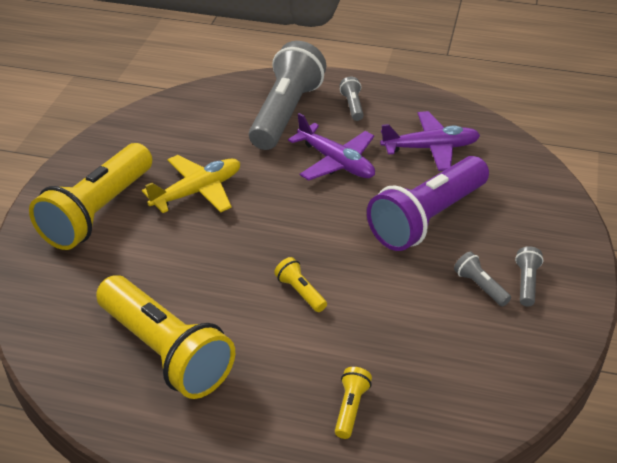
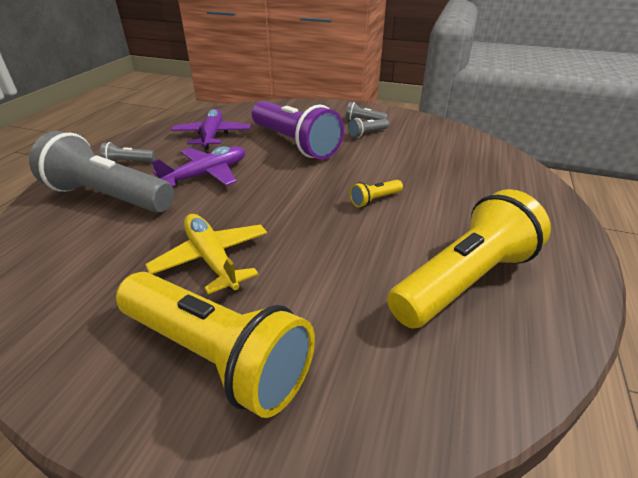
camera: 85 degrees left, 5 degrees down
(350, 408) = (492, 185): yellow flashlight -> none

